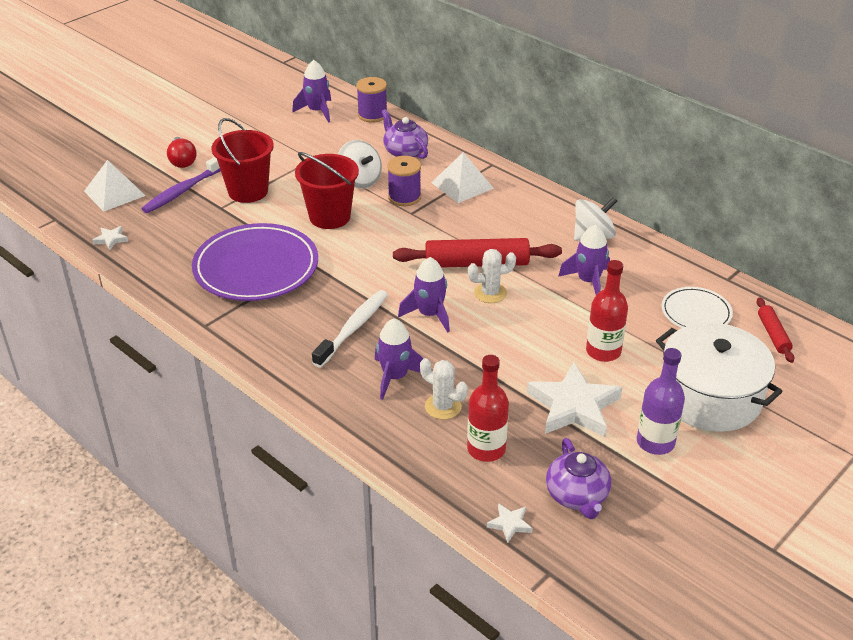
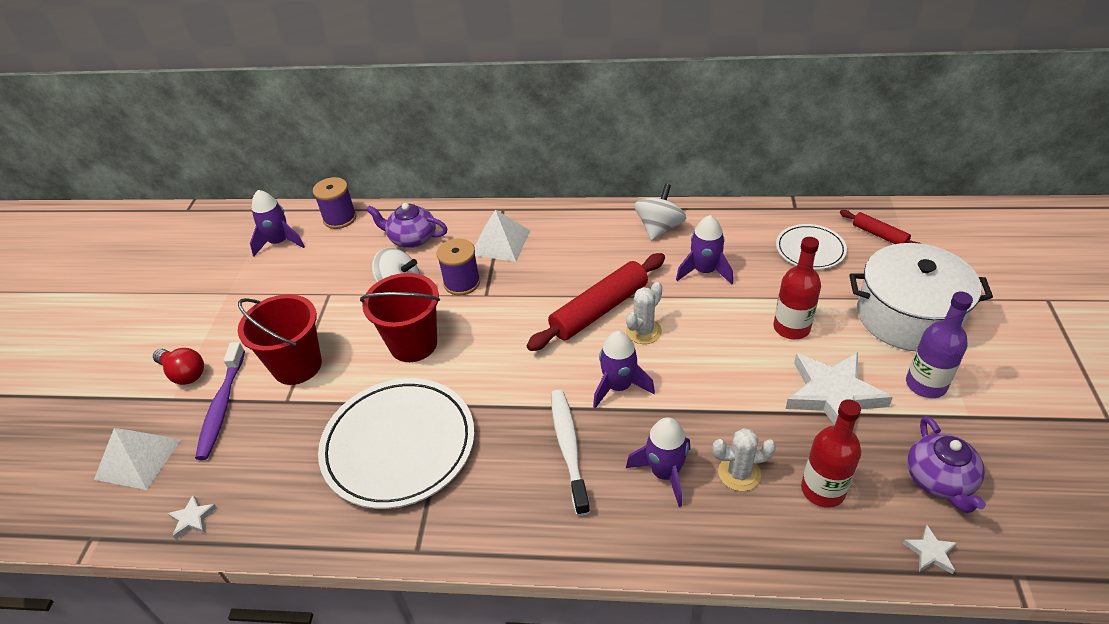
camera: 35 degrees left, 5 degrees up
(256, 267) = (399, 445): purple plate -> white plate
(577, 496) = (940, 480): purple teapot -> purple teapot turned 45 degrees clockwise

